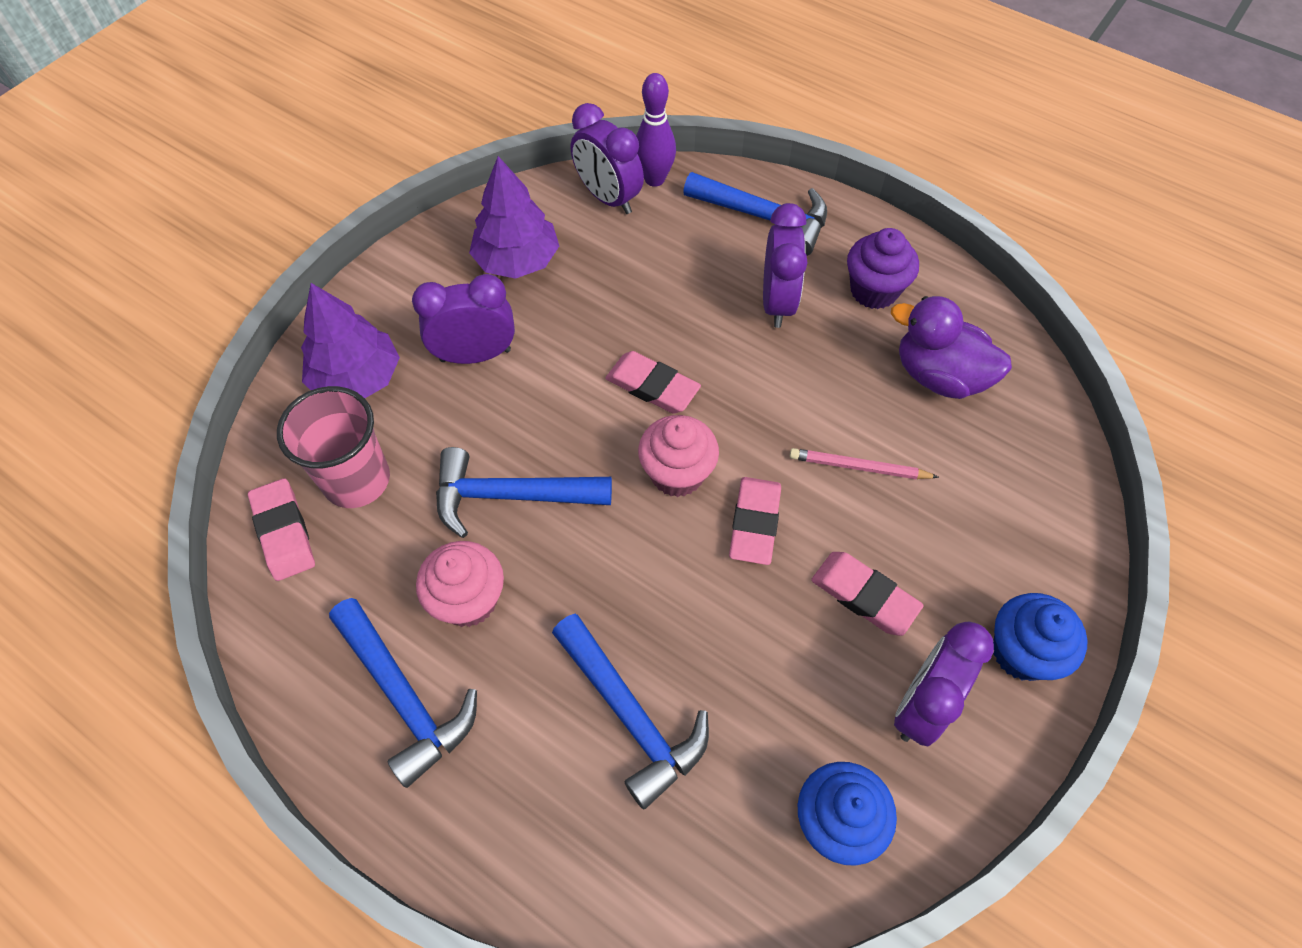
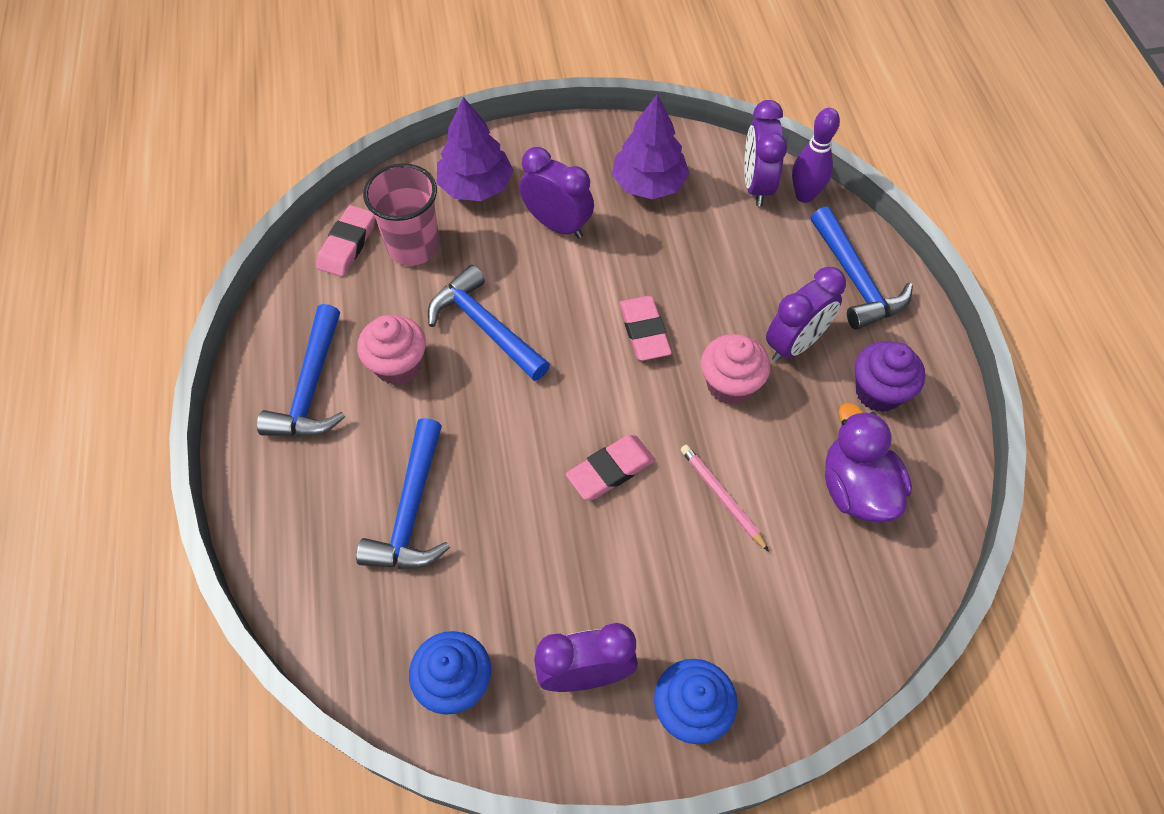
camera: 45 degrees right, 0 degrees up
(677, 474) = (597, 398): pink cupcake -> pink cupcake (729, 385)
(864, 595) = (628, 577): pink eraser -> none

